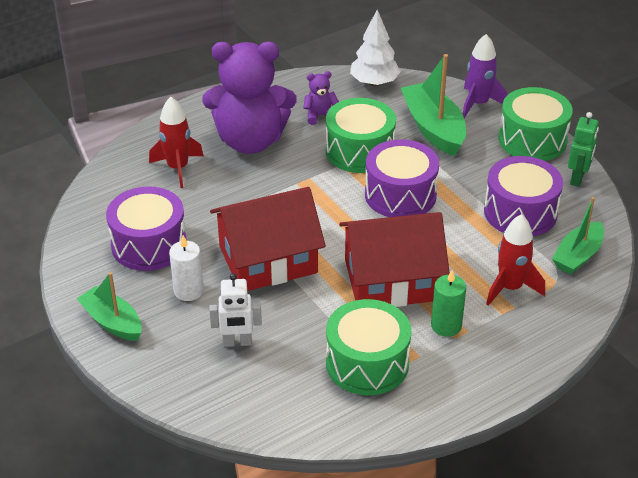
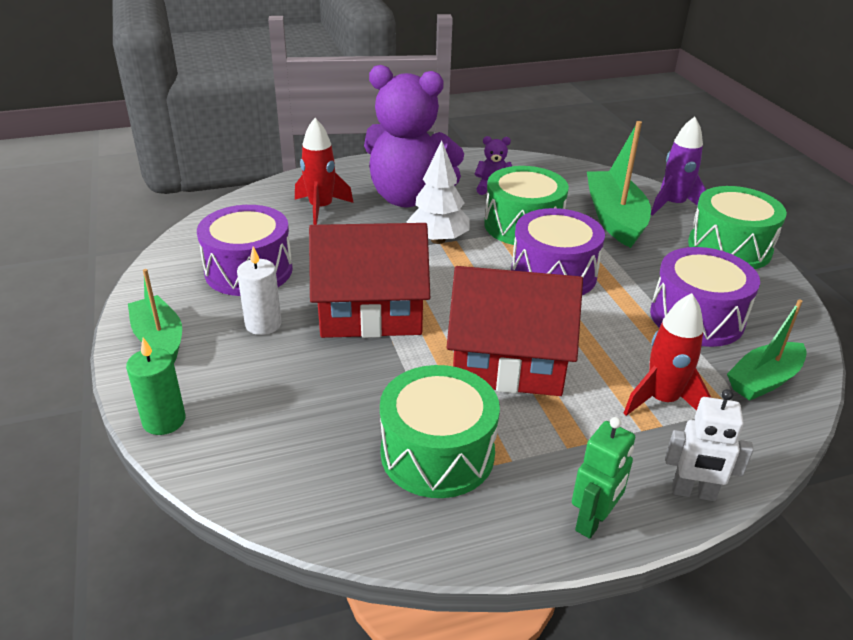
camera: 15 degrees right, 5 degrees down
(237, 342) = (287, 392): white robot -> white robot (693, 492)
(374, 83) = (563, 170): white tree -> white tree (438, 240)
(446, 325) = (560, 429): green candle -> green candle (164, 420)
(577, 178) = (779, 295): green robot -> green robot (593, 521)

